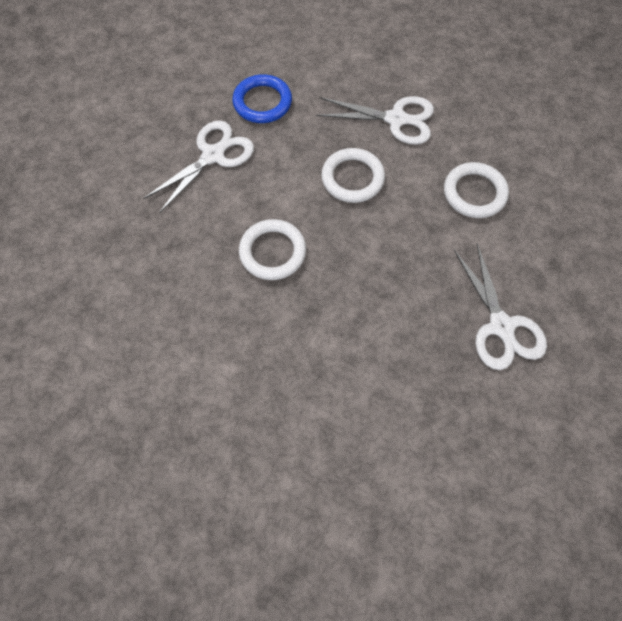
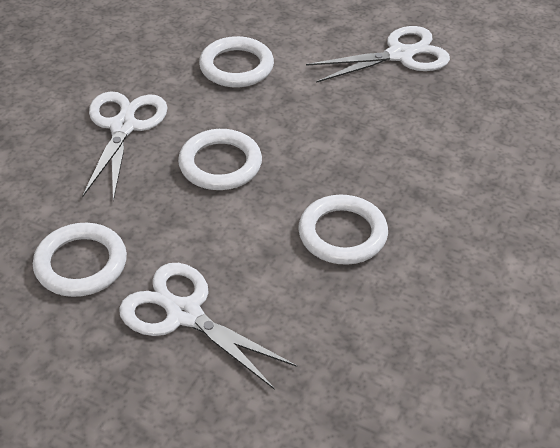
camera: 95 degrees left, 20 degrees down
(262, 102) = (81, 264): blue ring -> white ring

